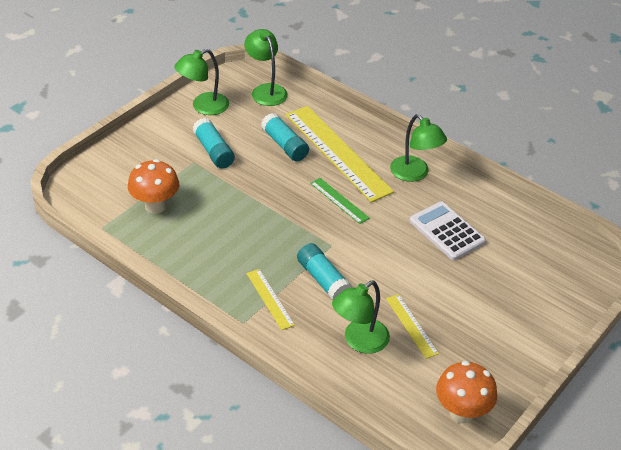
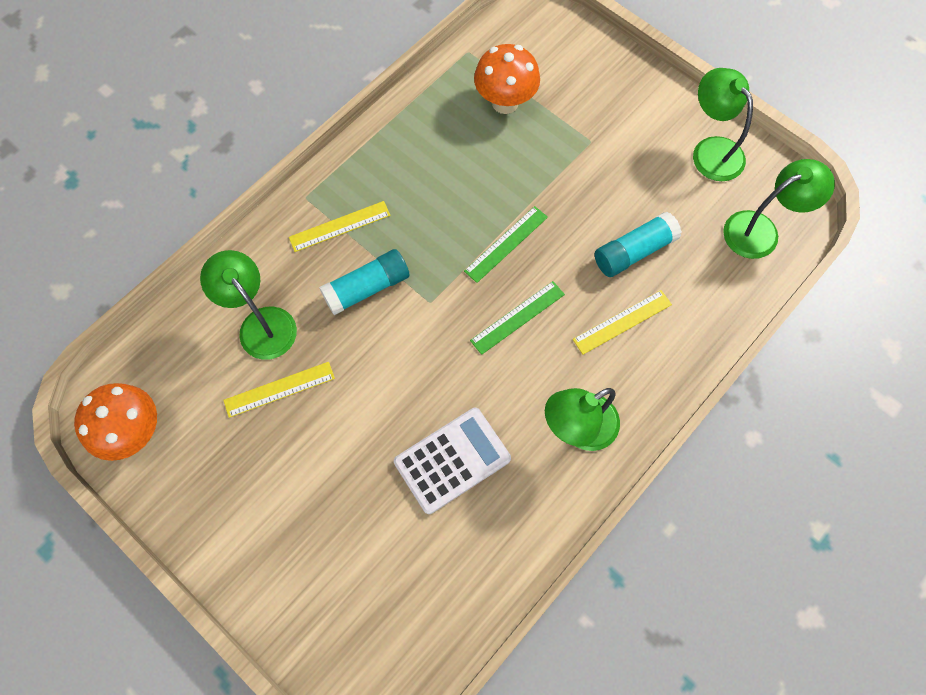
camera: 95 degrees right, 25 degrees up
(213, 151) = (614, 164): turquoise glue stick -> none
(281, 206) = (506, 244): none -> green ruler
(337, 152) = (622, 322): yellow ruler -> yellow ruler, size x0.47

